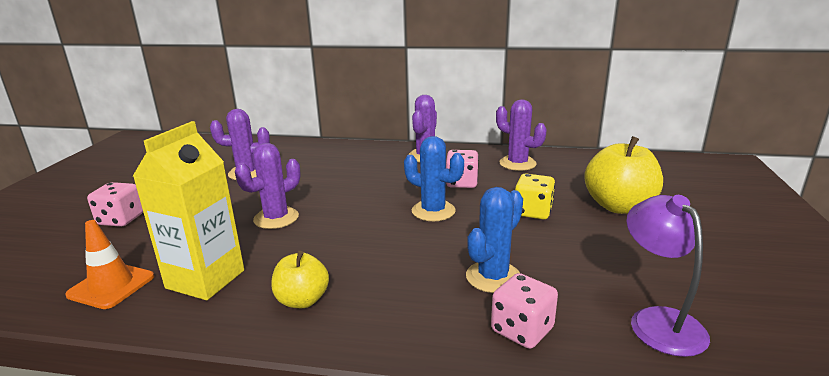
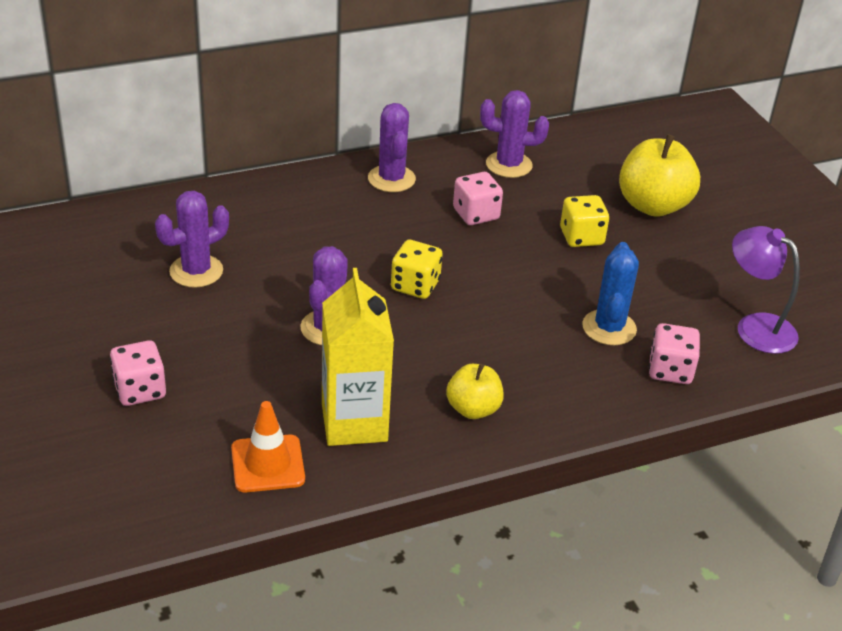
camera: 35 degrees left, 15 degrees up
(367, 210) = (415, 285): none -> yellow dice
(433, 211) = (485, 265): blue cactus -> none

